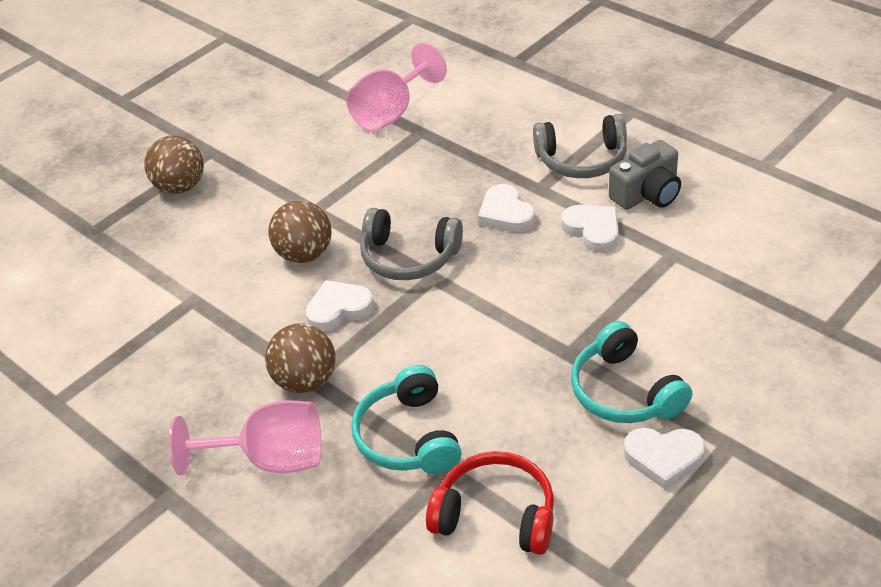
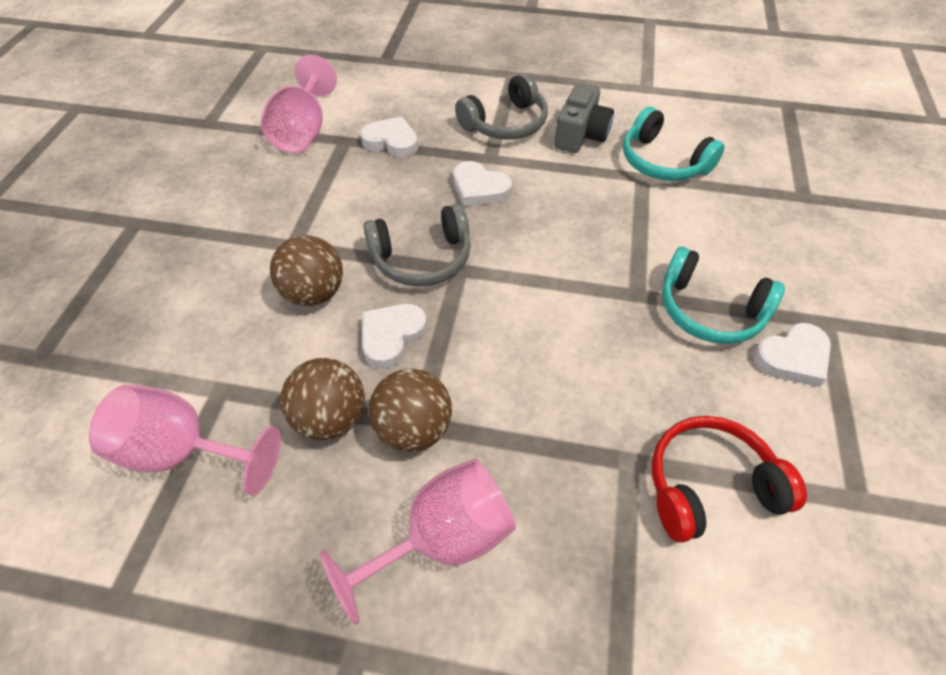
camera: 35 degrees left, 10 degrees up
(144, 331) = (183, 451): none -> pink goblet
(180, 187) = (122, 270): brown ball -> brown ball (331, 418)
(408, 437) = (563, 442): turquoise headphones -> turquoise headphones (662, 161)
(593, 230) = (564, 179): white heart -> white heart (391, 141)

